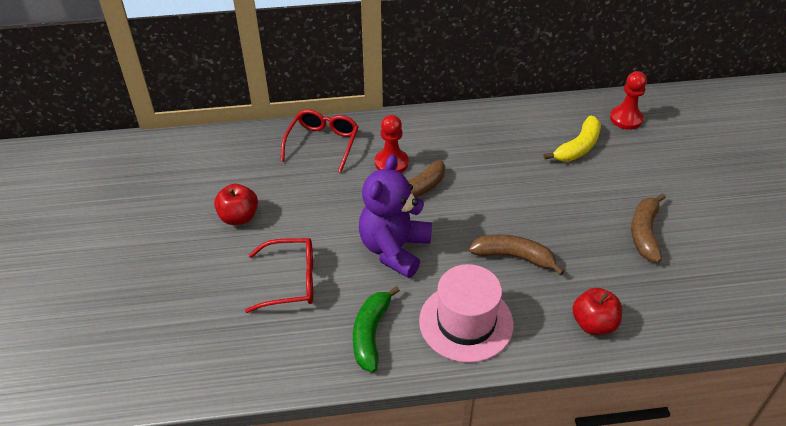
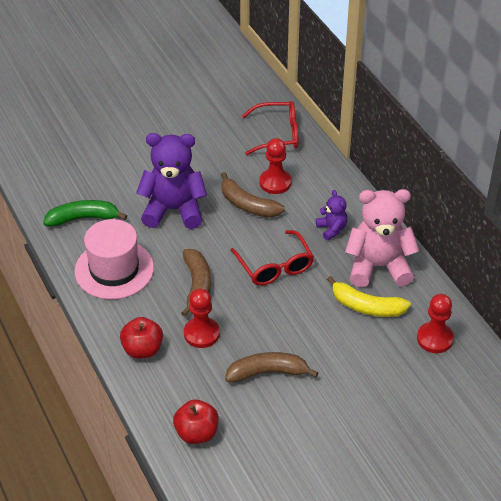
camera: 70 degrees right, 0 degrees up
(239, 217) = (169, 114): red apple -> red apple (197, 433)
(291, 281) = (117, 162): red glasses -> red glasses (275, 267)
(472, 142) = (331, 229): none -> purple teddy bear
(531, 127) = (378, 266): none -> pink teddy bear
(582, 269) = (201, 333): none -> red pawn

